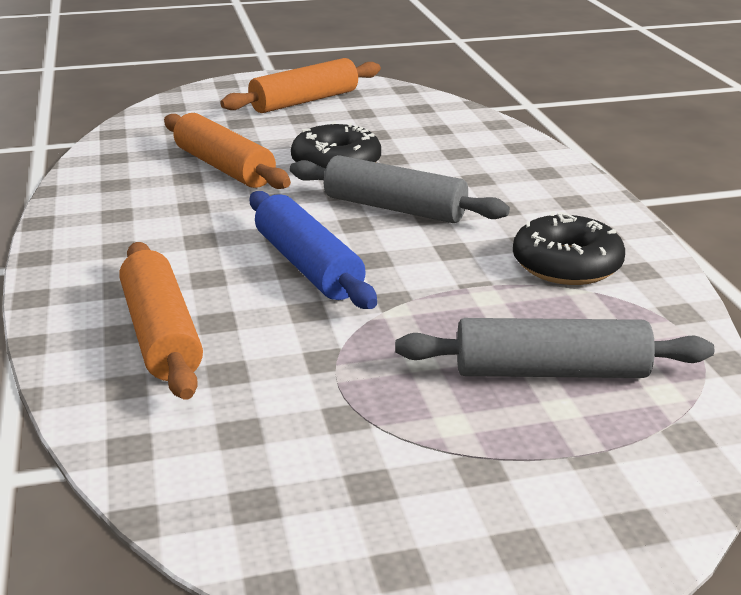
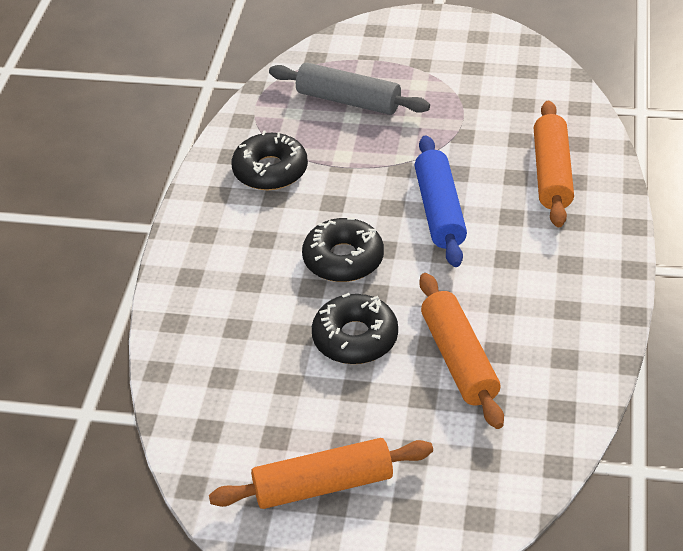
camera: 155 degrees left, 15 degrees up
(395, 208) = (343, 259): grey rolling pin -> black donut

